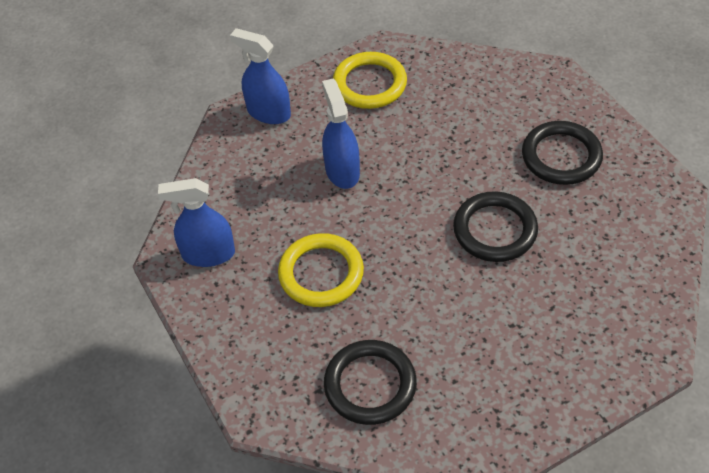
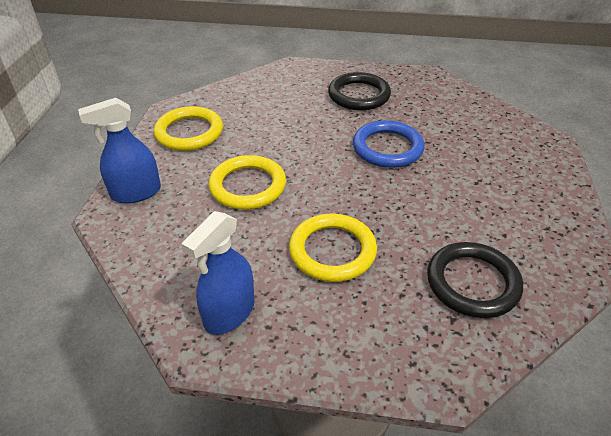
camera: 55 degrees left, 10 degrees down
(342, 171) = (248, 186): blue spray bottle -> yellow ring
(495, 230) = (387, 148): black ring -> blue ring

